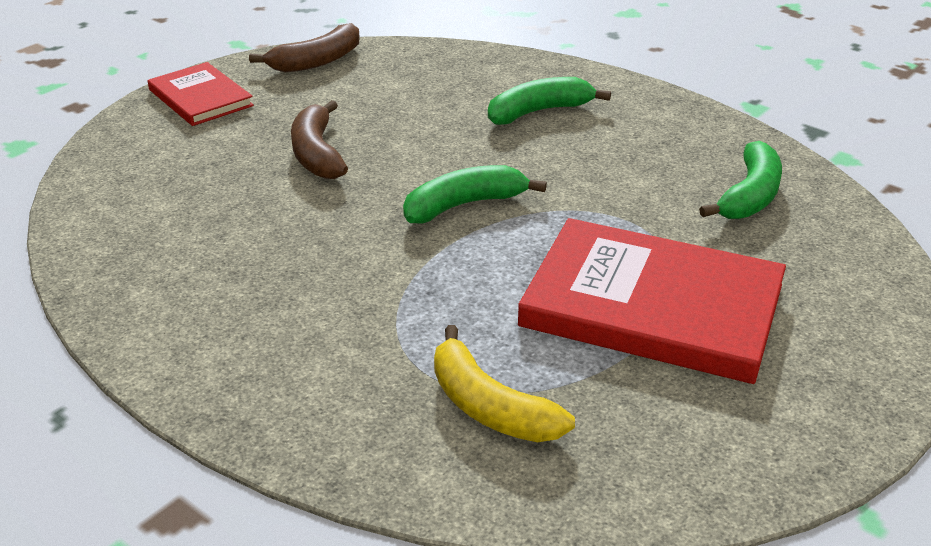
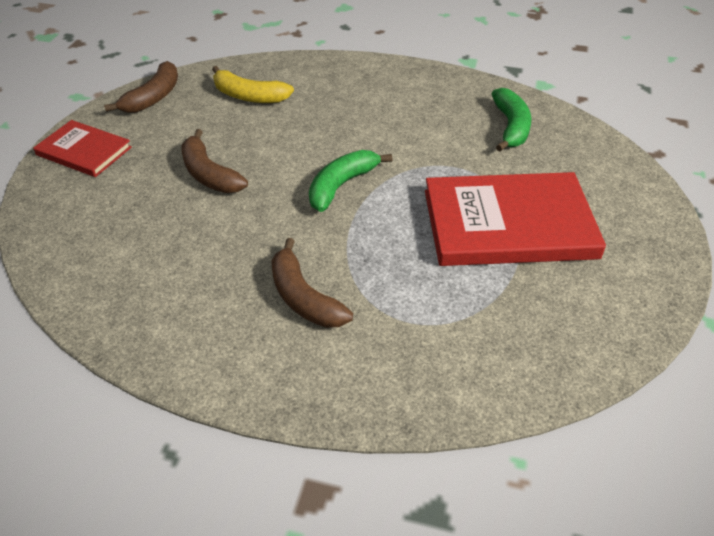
camera: 25 degrees left, 10 degrees up
(322, 309) = (303, 297): none -> brown banana
(489, 407) = (463, 331): yellow banana -> yellow banana (249, 96)
(538, 111) = (340, 99): green banana -> none

